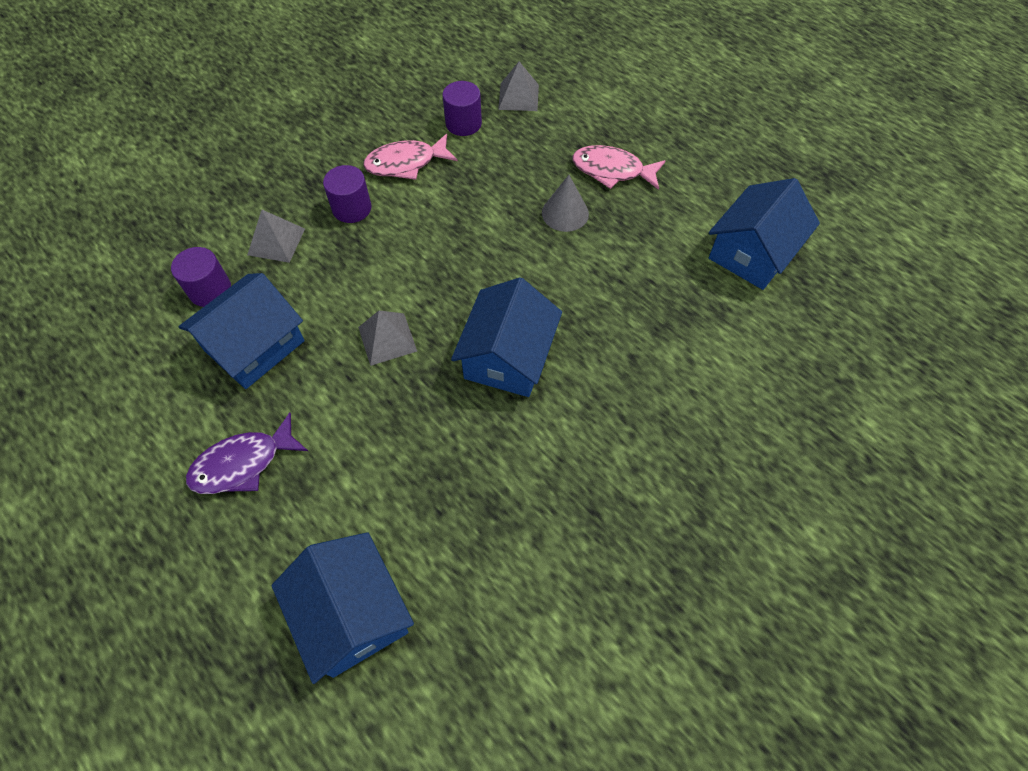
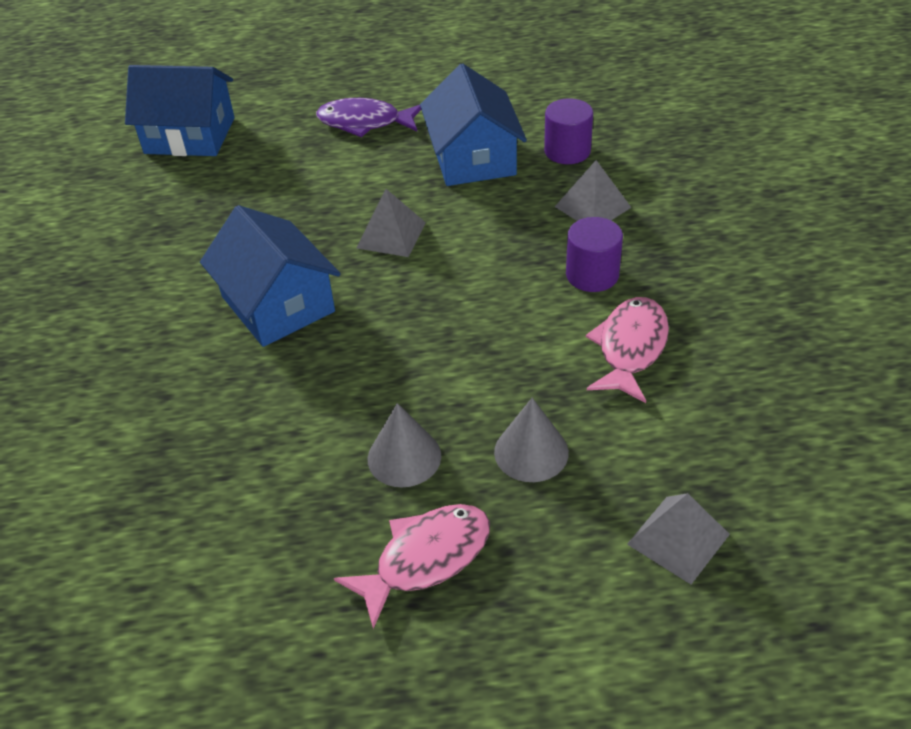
camera: 130 degrees right, 15 degrees down
(243, 463) = (365, 122): purple fish -> purple fish turned 90 degrees counterclockwise
(463, 123) = (664, 441): purple cylinder -> none
(515, 166) = (531, 452): none -> grey cone
(752, 252) = (135, 622): blue house -> none

